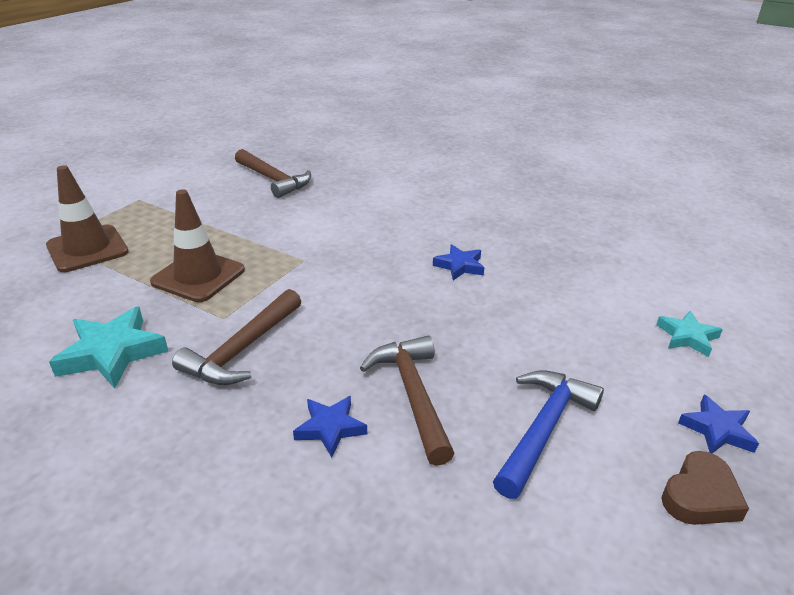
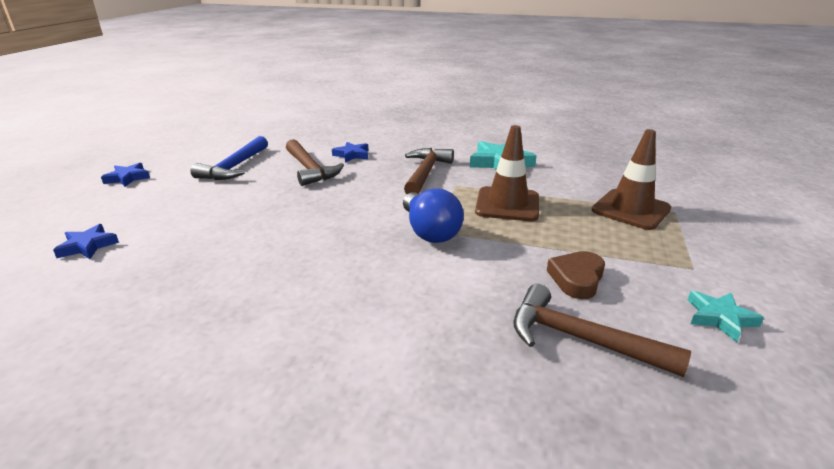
camera: 165 degrees right, 5 degrees down
(307, 258) = (429, 232): none -> blue light bulb
(459, 266) = (274, 248): blue star -> blue star (88, 246)
(687, 337) = (88, 220): turquoise star -> turquoise star (719, 318)
(700, 496) = (165, 158): brown heart -> brown heart (576, 279)

